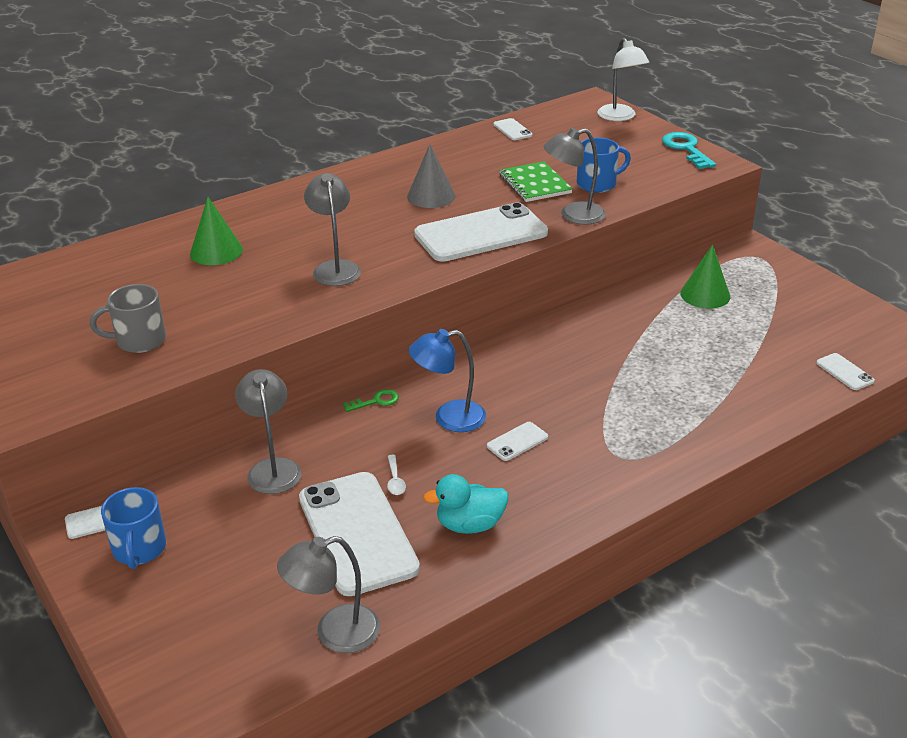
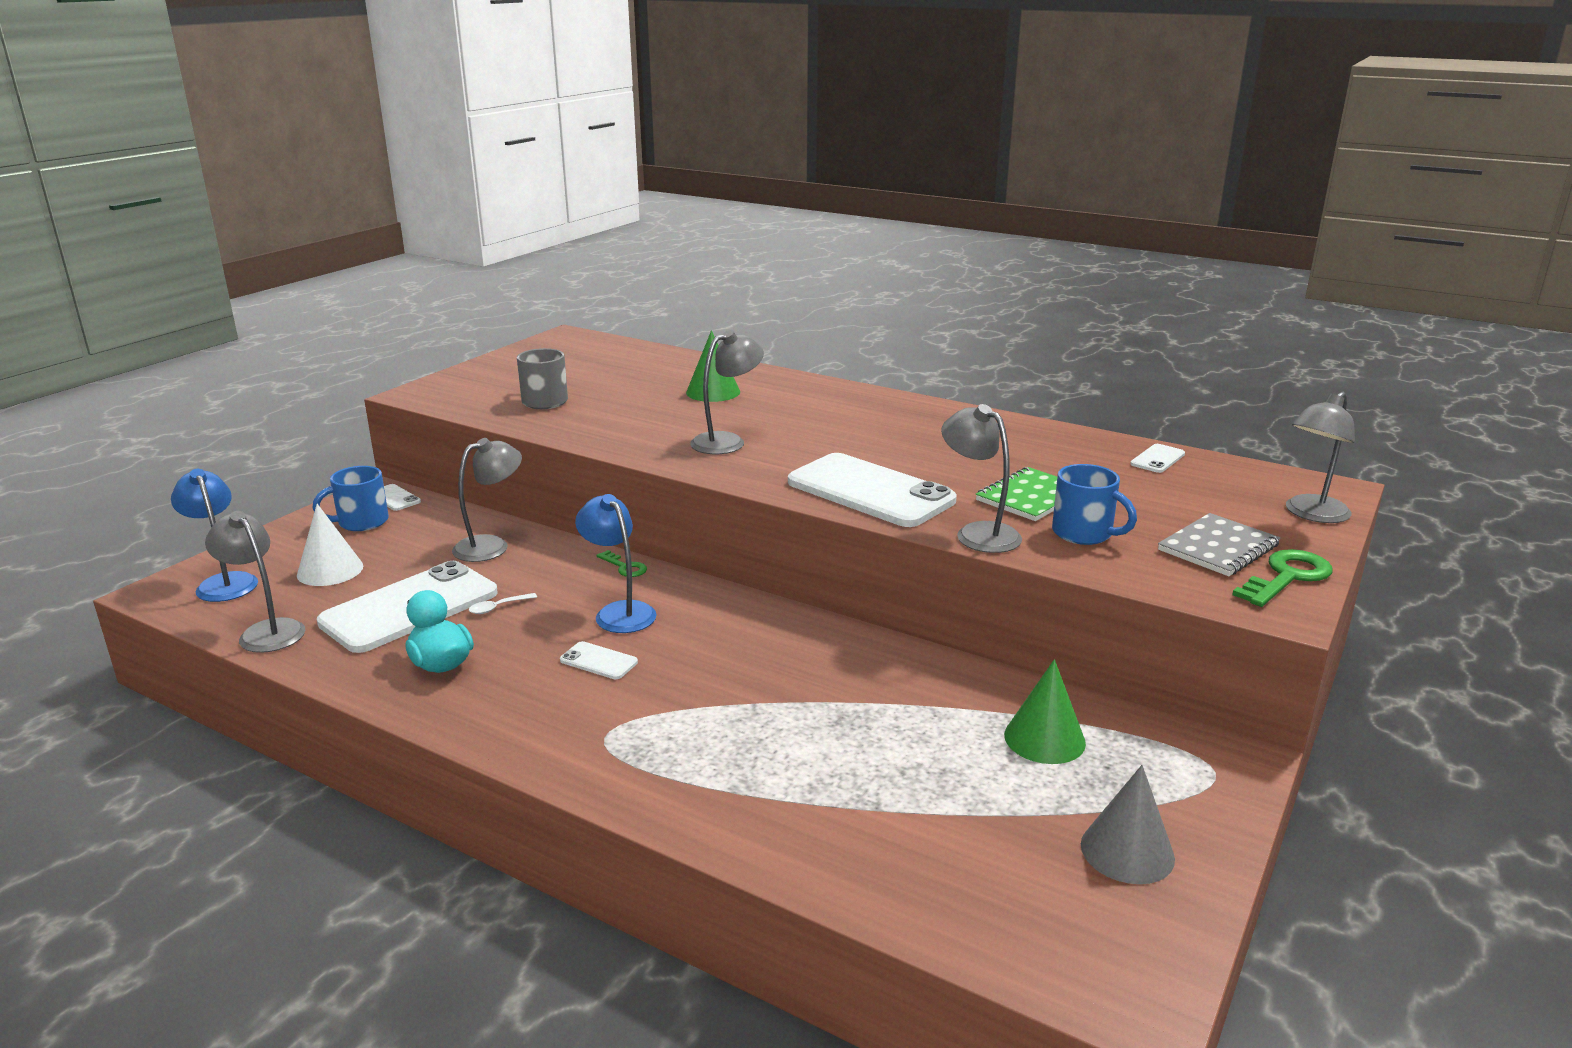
camera: 65 degrees right, 10 degrees down
(199, 663) = (224, 582): none -> blue lamp
(236, 580) = (330, 570): none -> white cone
(431, 196) = (927, 451): grey cone -> grey cone (1127, 851)
(620, 117) = (1311, 514): white lamp -> grey lamp
(641, 154) = (1218, 548): none -> grey notebook
(686, 149) = (1287, 577): turquoise key -> green key
(844, 372) = (950, 918): white phone -> none

